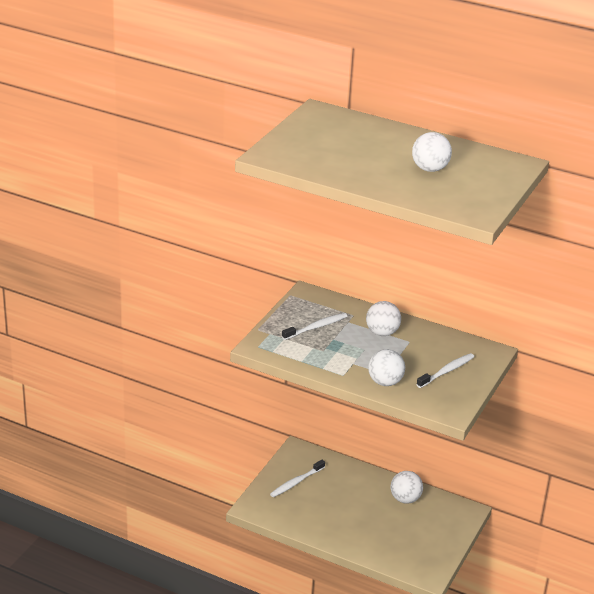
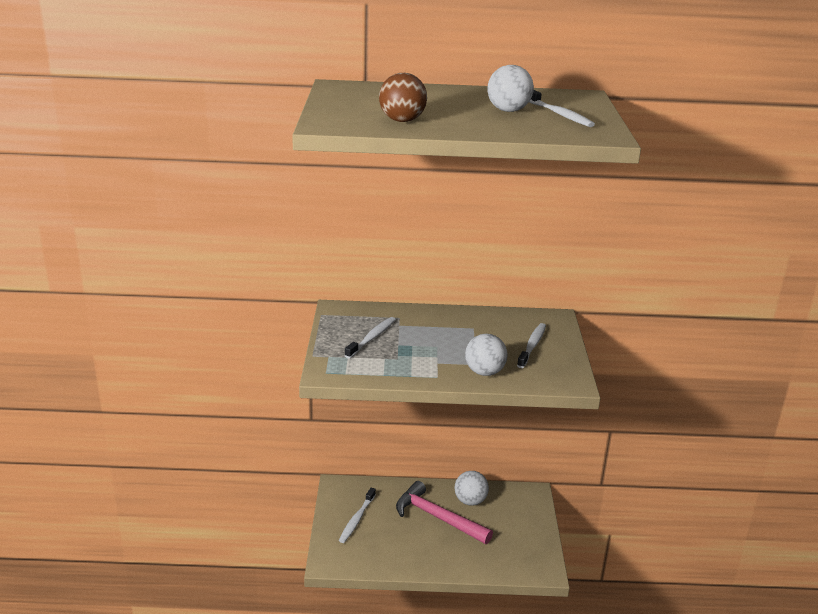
camera: 25 degrees left, 5 degrees down
(330, 163) = (402, 121): none -> brown ball
(366, 503) = (437, 517): none -> pink hammer
(382, 333) = (440, 327): white ball -> none
(469, 182) = (559, 114): none -> white toothbrush

